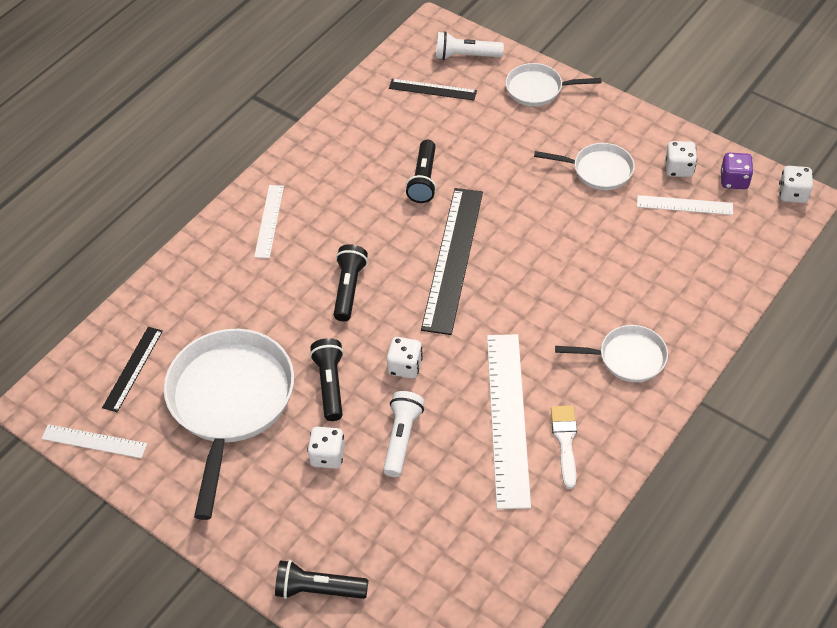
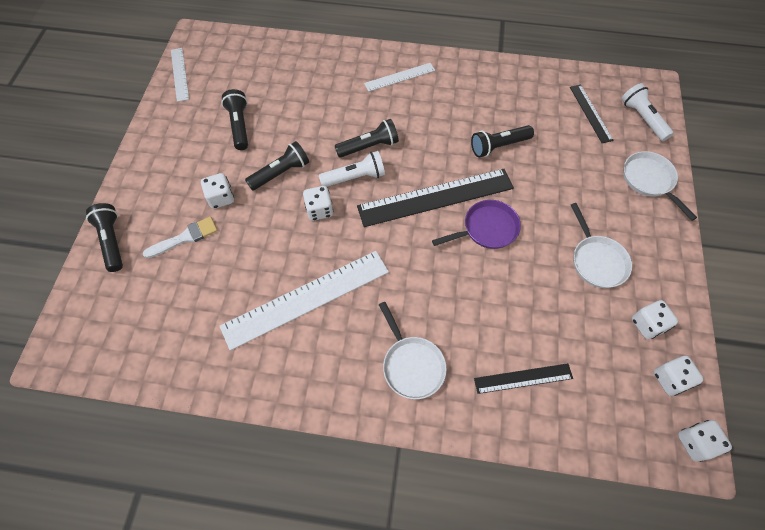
camera: 60 degrees right, 10 degrees up
(132, 368) = (241, 66): black ruler -> black ruler (523, 378)
(230, 402) = (239, 125): white pan -> black flashlight
(402, 438) = (255, 236): white flashlight -> white flashlight (355, 177)
(515, 234) = (486, 229): none -> purple pan
(565, 441) = (304, 350): white brush -> white brush (185, 237)
(684, 205) = (609, 346): white ruler -> none
(734, 180) = (670, 379): purple dice -> white dice

